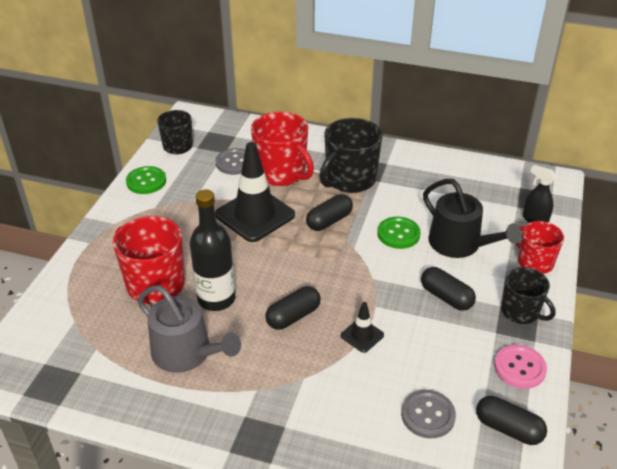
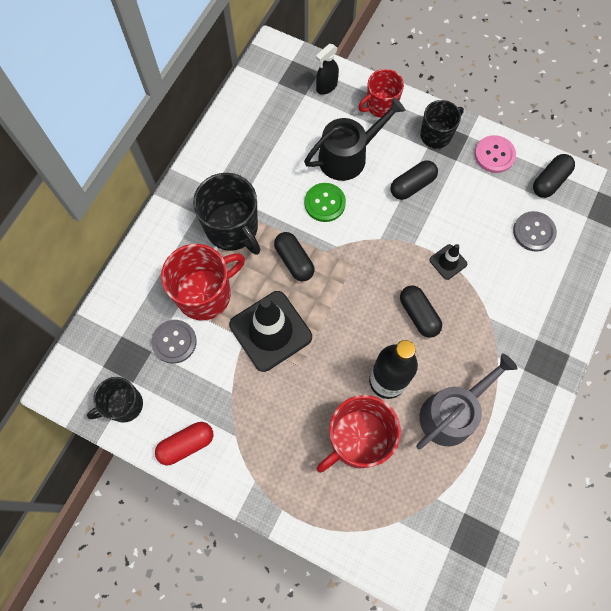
camera: 80 degrees left, 30 degrees up
(146, 181) = (186, 444): green button -> red capsule

